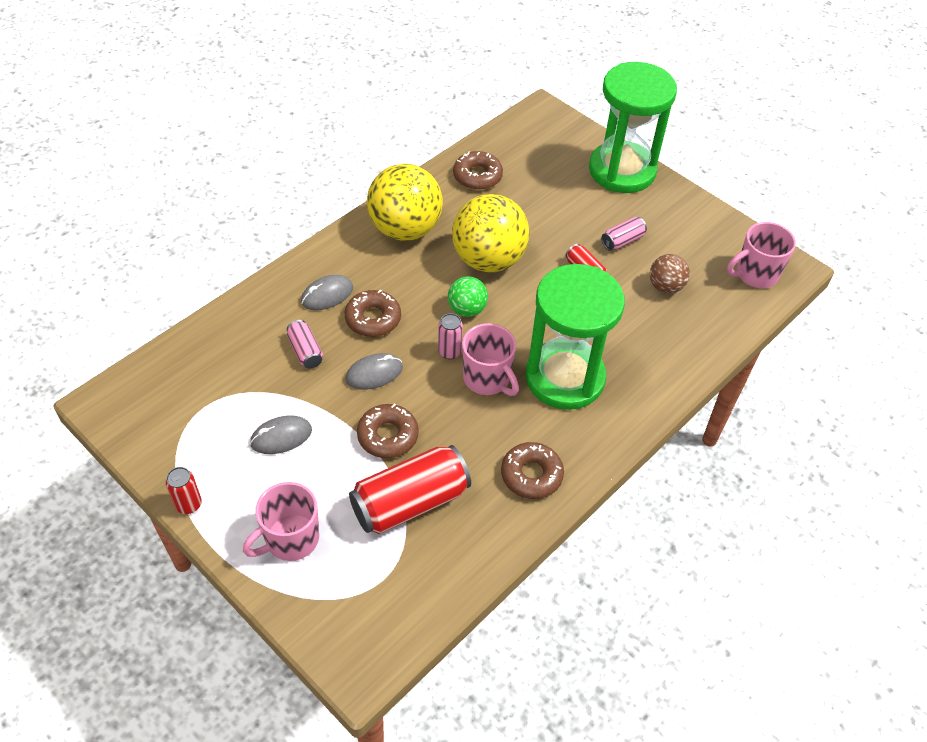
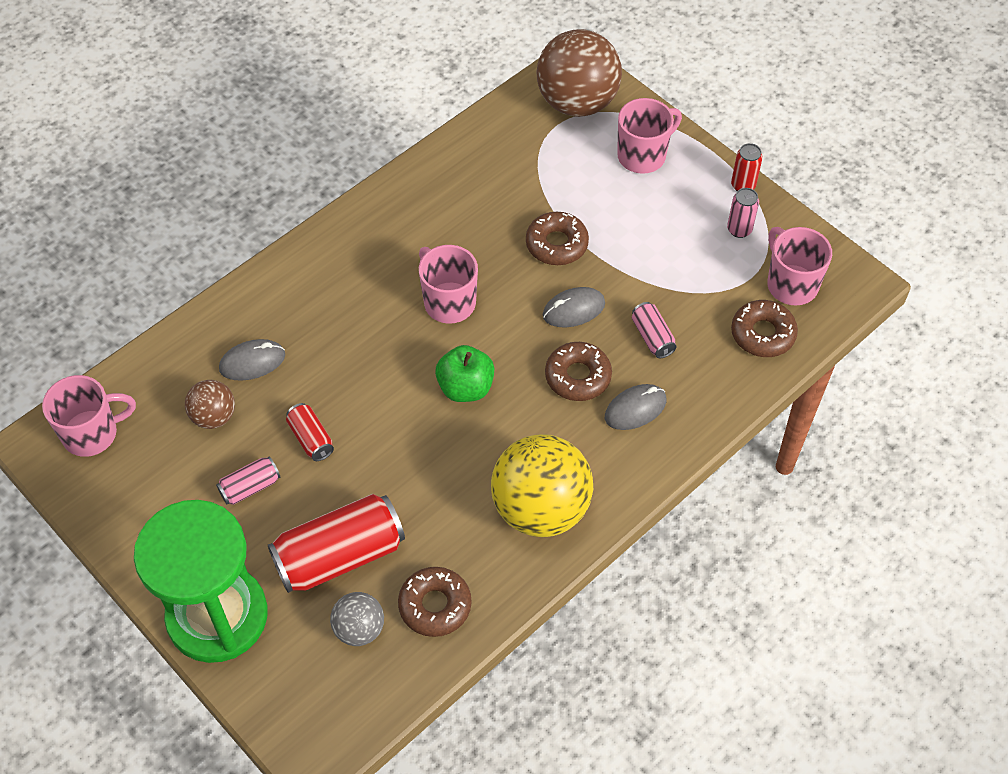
camera: 175 degrees left, 5 degrees up
(168, 400) = (791, 284): none -> pink mug
(281, 437) = (665, 245): grey mouse -> grey mouse (252, 362)
(359, 611) = (577, 102): none -> brown ball
(410, 502) = (533, 183): red can -> red can (339, 556)
(449, 352) = (489, 334): pink can -> pink can (739, 229)
(467, 309) = (465, 387): green ball -> green apple
(488, 260) = (432, 458): yellow ball -> none
(526, 164) = (359, 629): none -> grey ball
(531, 475) = (414, 205): brown donut -> brown donut (762, 334)
(565, 377) = (362, 302): green hourglass -> none

